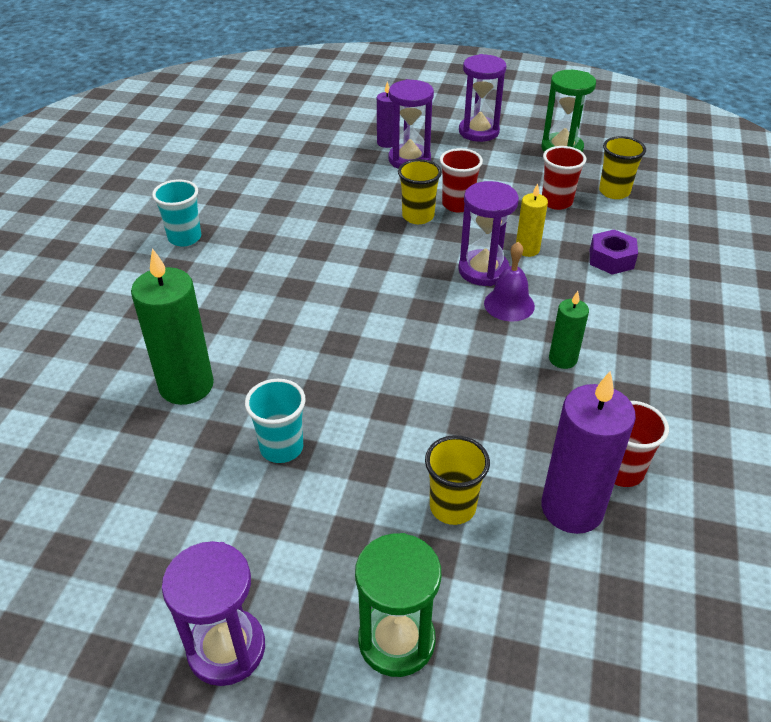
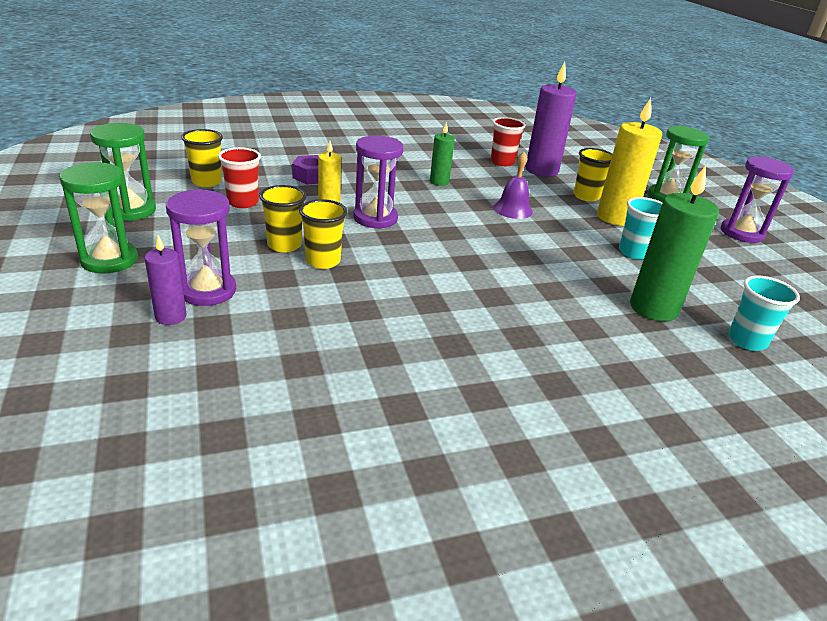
camera: 125 degrees left, 10 degrees down
(185, 238) = (506, 400): turquoise cup -> turquoise cup (747, 340)
(371, 496) = (615, 217): none -> yellow candle
(457, 204) = (284, 245): red cup -> yellow cup
(478, 132) = (109, 260): purple hourglass -> green hourglass
(509, 304) = (405, 204): purple bell -> purple bell (512, 209)

